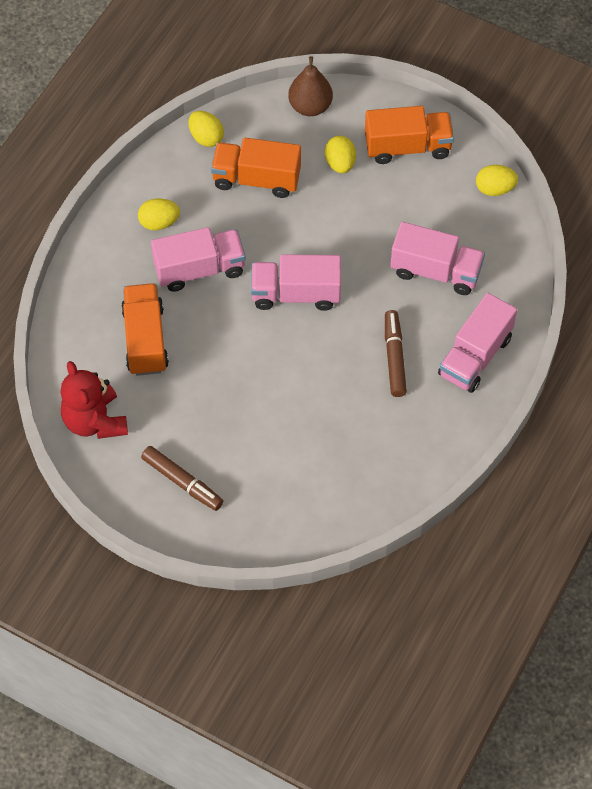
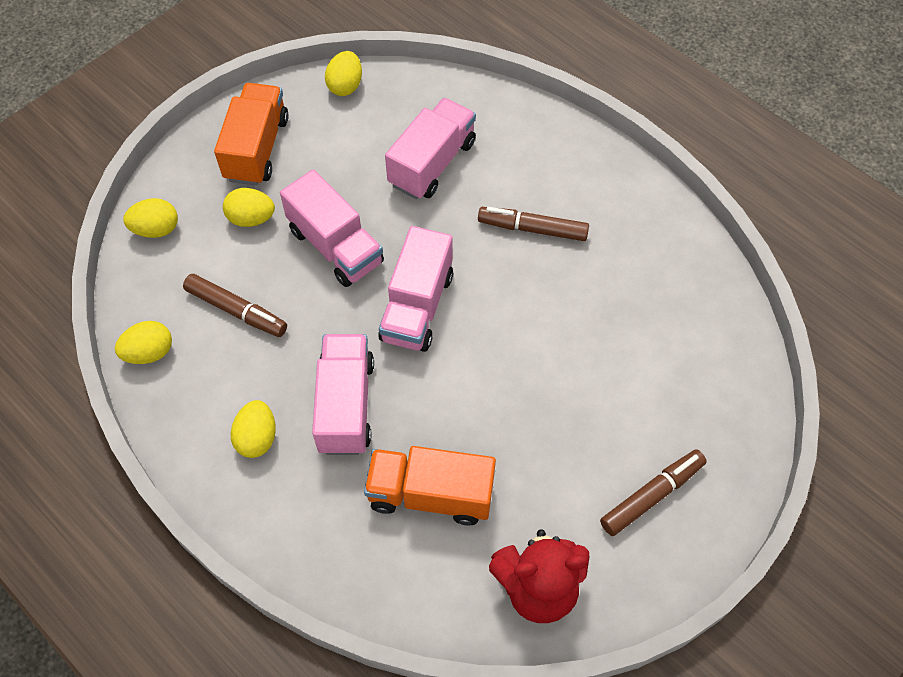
camera: 75 degrees left, 0 degrees up
(256, 179) = (236, 310): orange truck -> brown marker
(310, 106) = (156, 229): brown pear -> yellow egg
(475, 356) = (551, 155): pink truck -> pink truck (335, 246)

